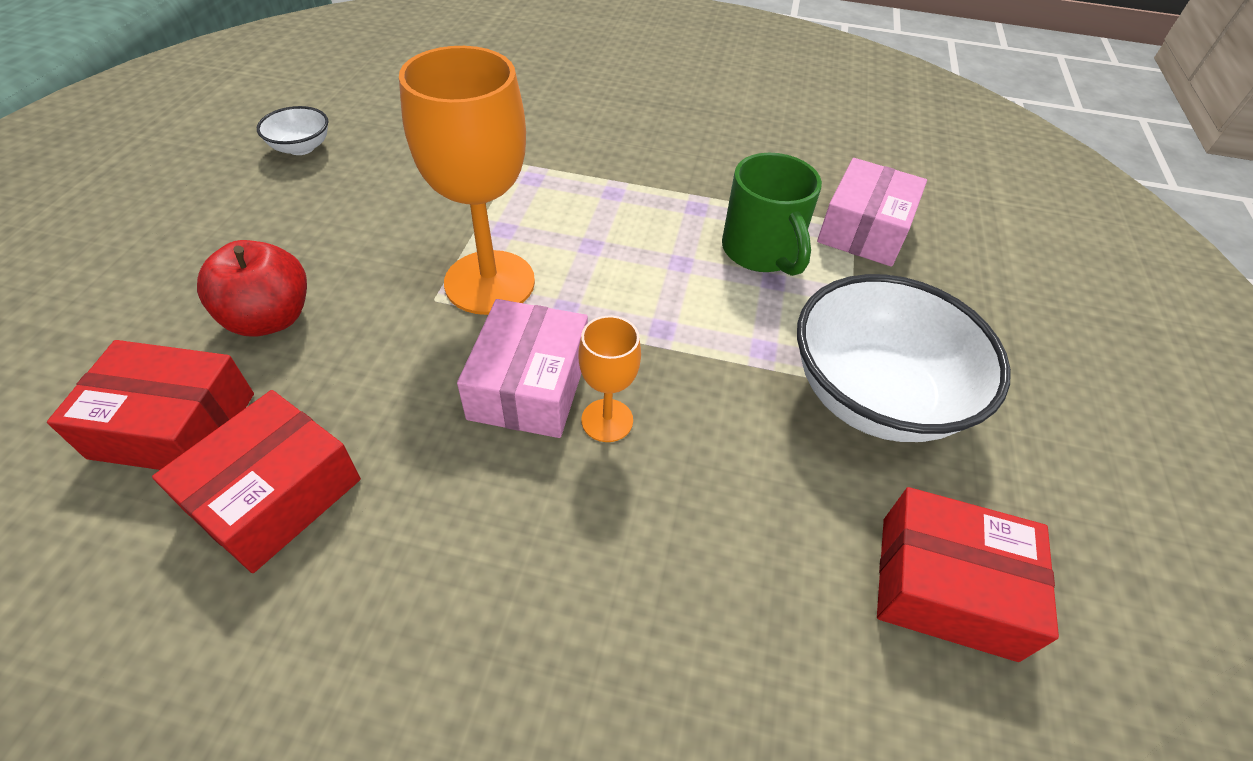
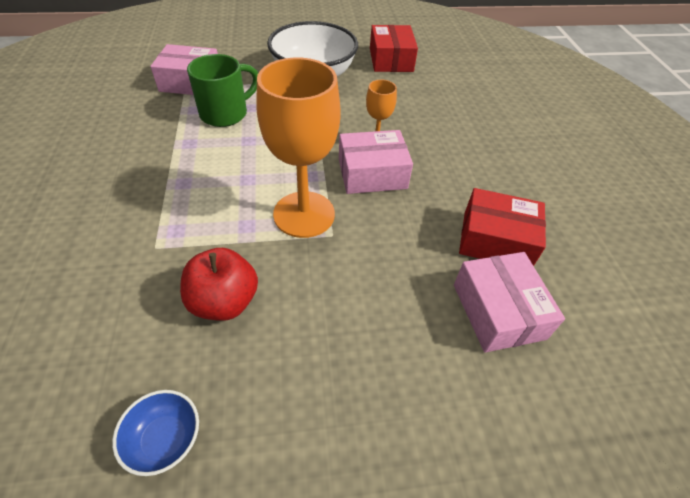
camera: 110 degrees left, 0 degrees up
(174, 425) = (498, 311): red box -> pink box
(270, 318) = (396, 314): red apple -> red apple (224, 301)
(301, 147) = (165, 439): white bowl -> blue bowl

